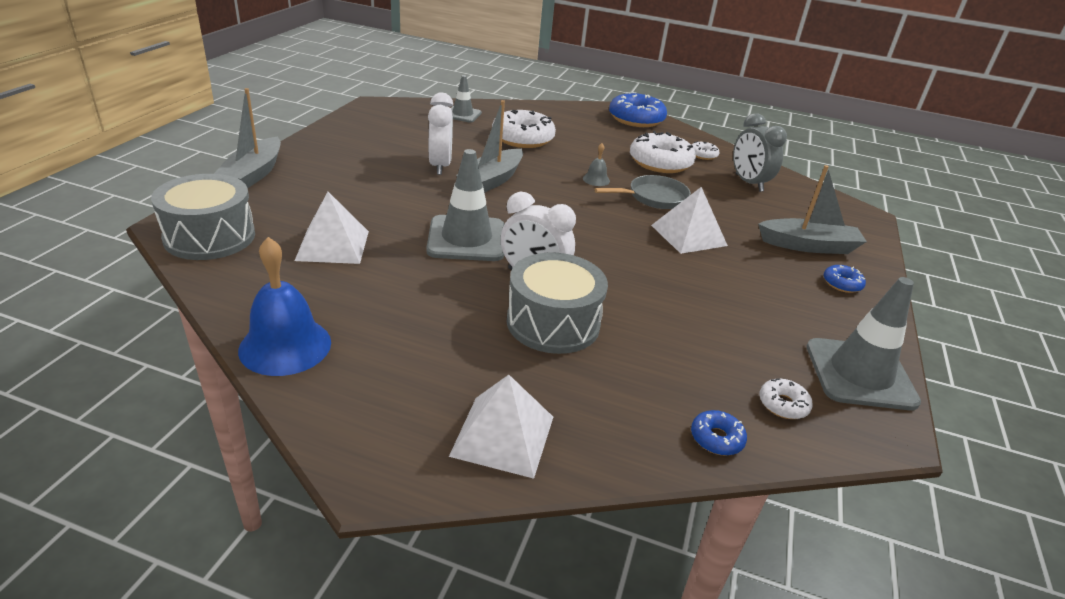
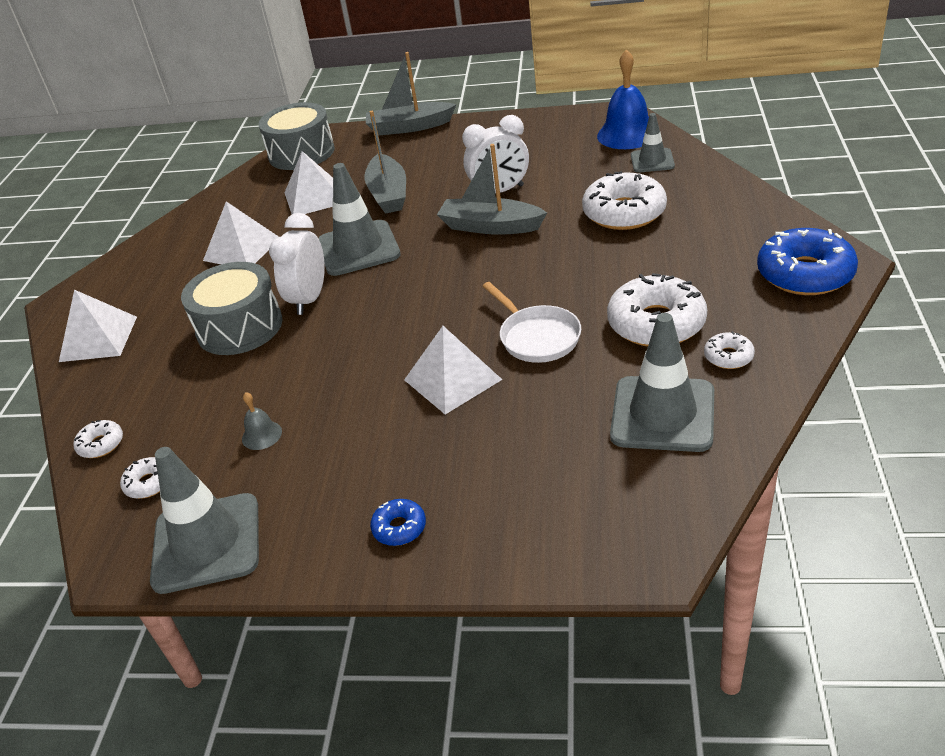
camera: 85 degrees right, 5 degrees up
(285, 346) = (179, 229): blue bell -> blue bell (627, 134)
(394, 304) = (242, 249): none -> white pyramid
(596, 179) = (552, 286): grey bell -> grey bell (261, 435)
(654, 197) = (537, 337): grey pan -> white pan
(716, 438) = (101, 444): blue donut -> white donut
(748, 183) = (662, 414): grey clock -> grey traffic cone
(808, 246) = (491, 491): grey boat -> grey boat (388, 194)

